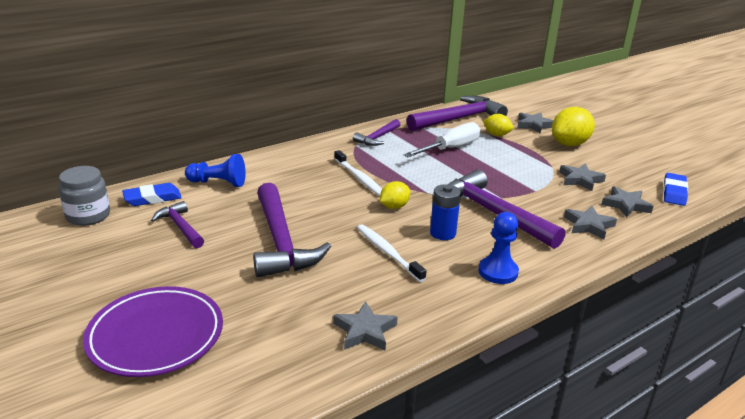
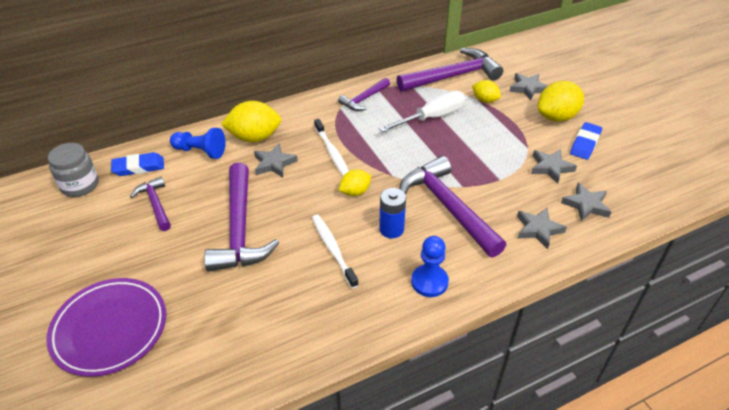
camera: 10 degrees right, 15 degrees up
(273, 170) = (254, 137): none -> yellow lemon
(365, 331) = (287, 341): grey star -> grey star (274, 163)
(674, 192) = (643, 191): blue eraser -> blue eraser (585, 143)

